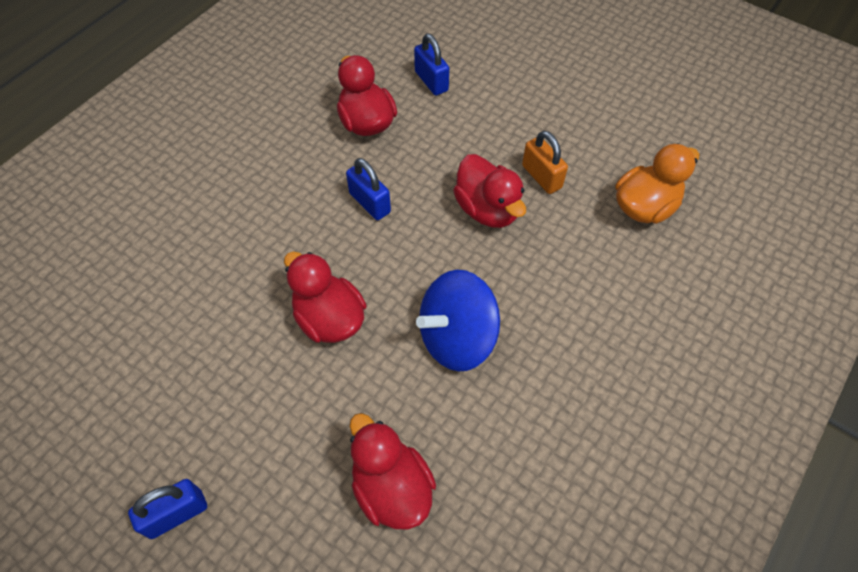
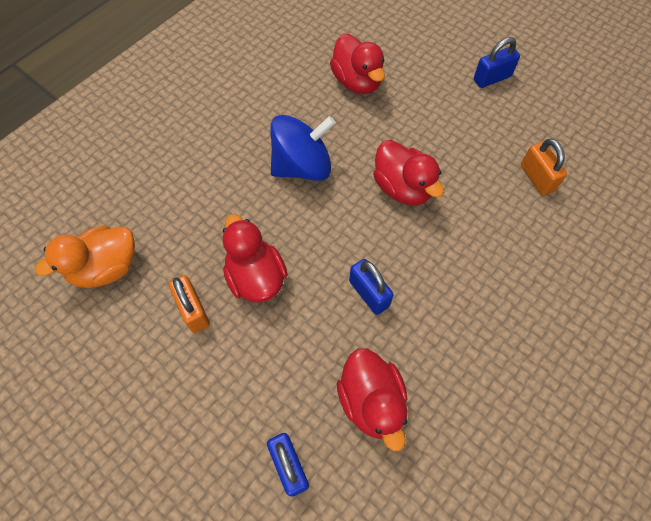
camera: 175 degrees left, 5 degrees up
(157, 345) = (537, 178): none -> orange padlock

